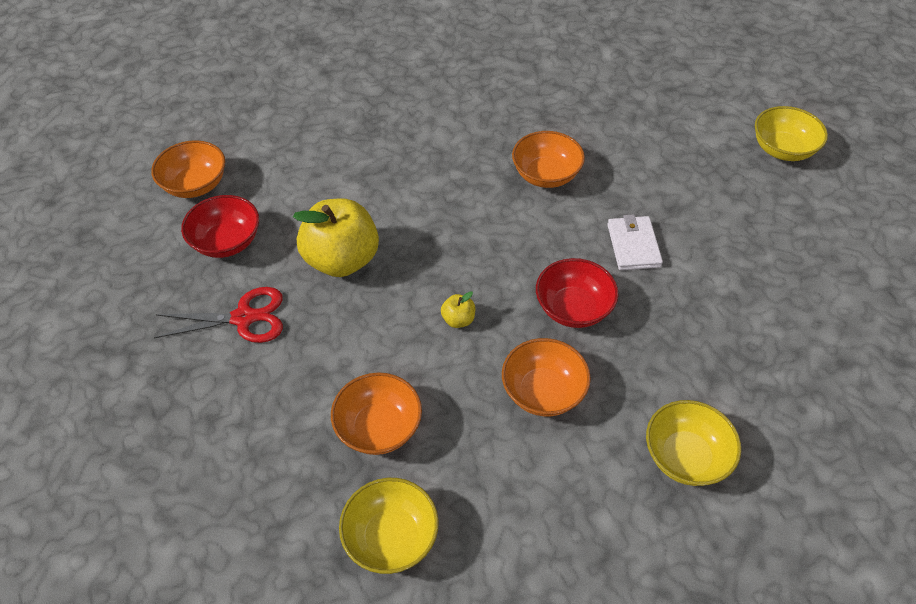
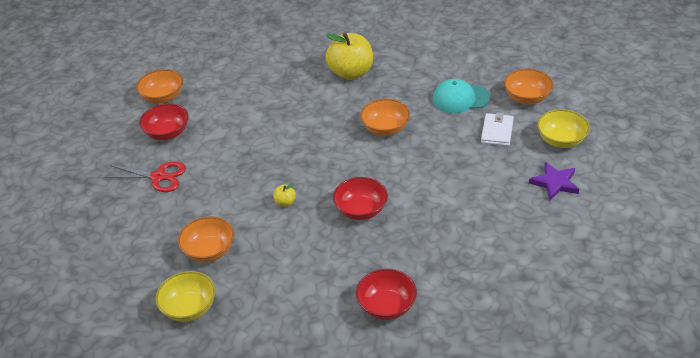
camera: 20 degrees right, 10 degrees down
(342, 260) = (231, 155): yellow apple -> yellow apple (351, 73)
(543, 392) = (317, 252): orange bowl -> orange bowl (527, 98)
(624, 113) = (460, 98): none -> turquoise cap
(633, 245) = (420, 181): white wallet -> white wallet (497, 131)
(685, 456) = (386, 306): yellow bowl -> red bowl
(807, 212) = (555, 183): none -> purple star

